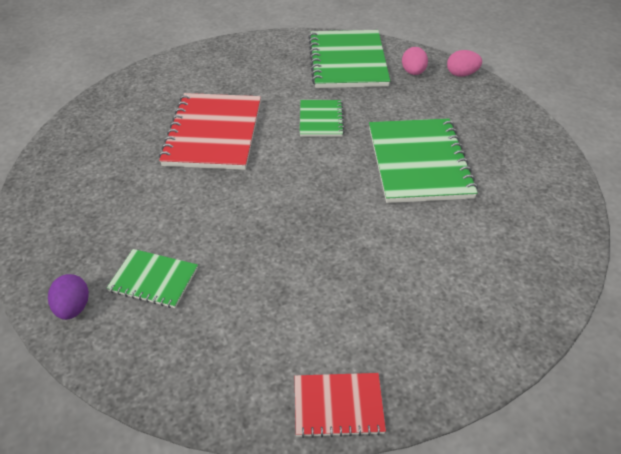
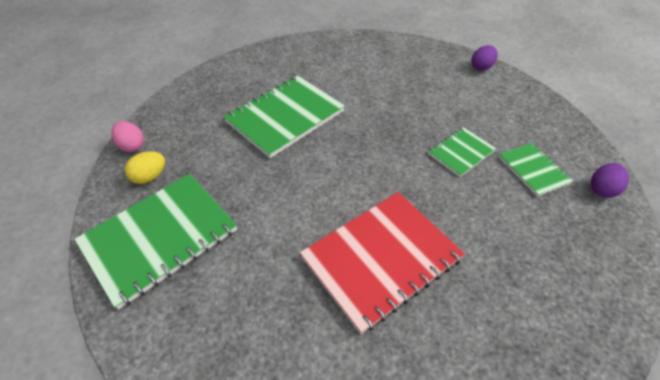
camera: 130 degrees left, 5 degrees up
(321, 120) = (284, 195): green notebook -> green notebook (461, 152)
(338, 406) = (481, 67): red notebook -> purple egg
(413, 72) = (150, 177): pink egg -> yellow egg

